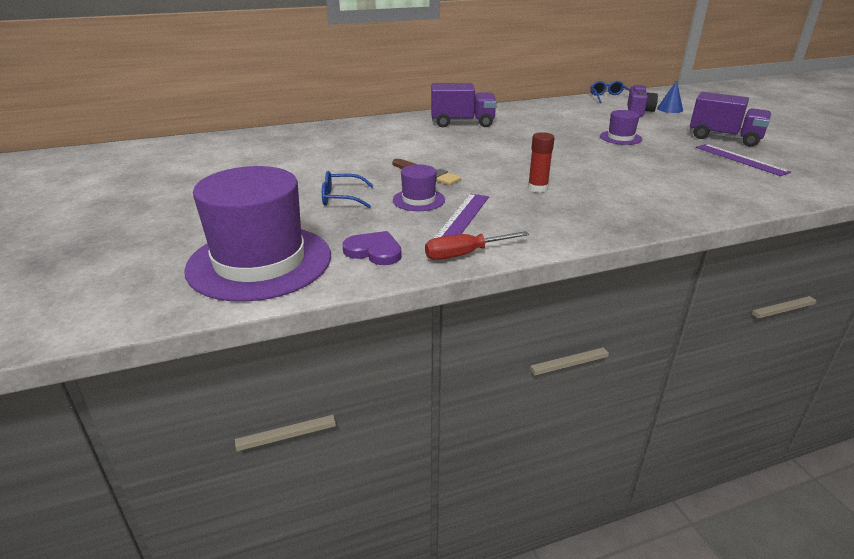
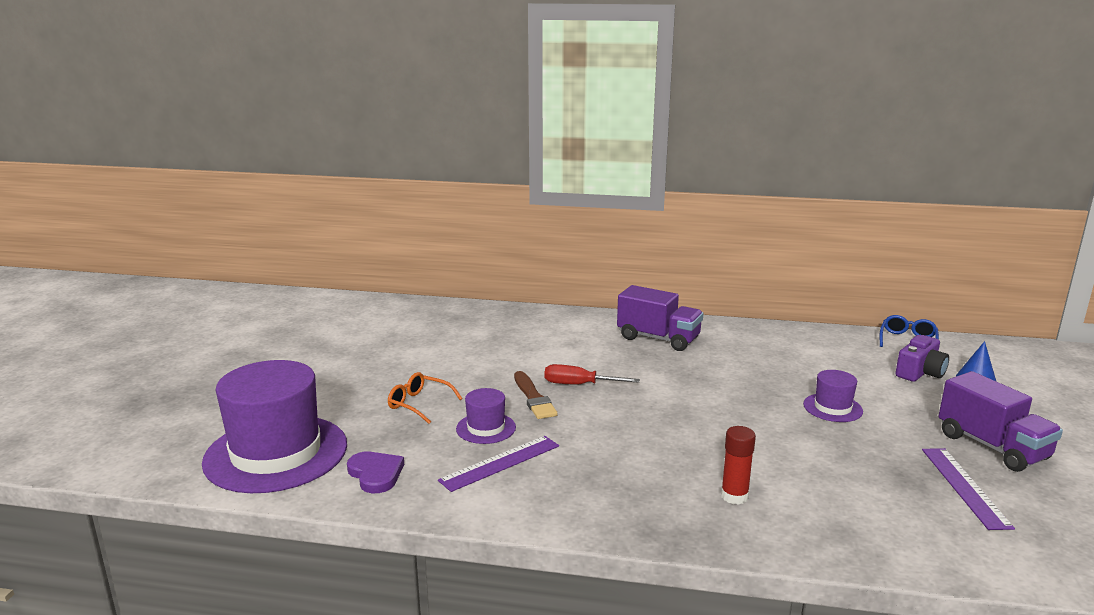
camera: 30 degrees right, 10 degrees down
(342, 198) = (419, 404): blue glasses -> orange glasses
(463, 254) = (448, 506): red screwdriver -> red screwdriver (578, 385)
(537, 188) = (627, 451): red glue stick -> red glue stick (734, 496)

